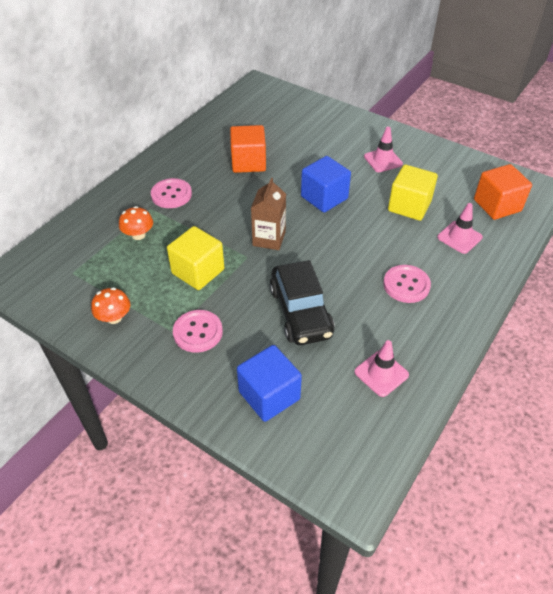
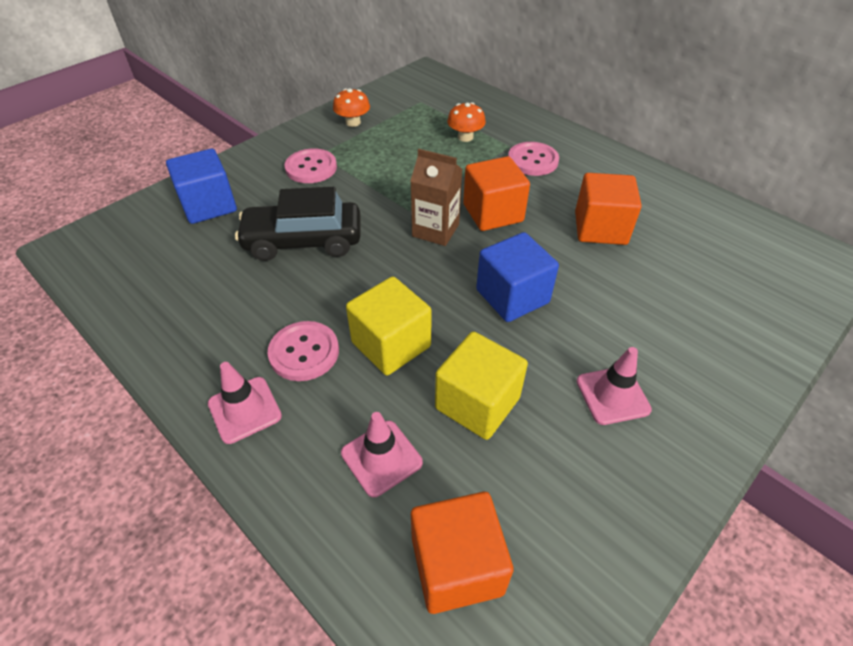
camera: 100 degrees right, 0 degrees up
(198, 271) = (396, 172): yellow cube -> yellow cube (391, 344)
(242, 211) = (493, 213): none -> orange cube
(381, 373) = (181, 293): pink traffic cone -> pink traffic cone (244, 410)

